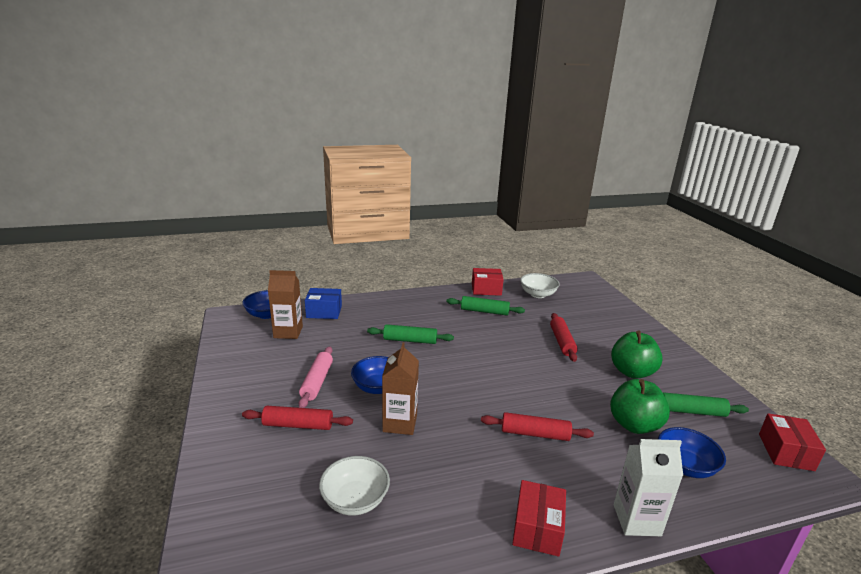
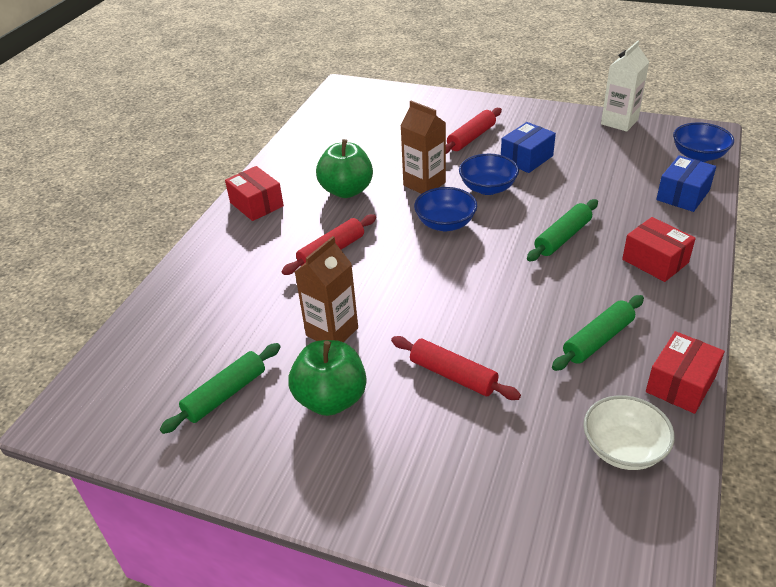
camera: 130 degrees right, 15 degrees up
(288, 332) = (642, 161): brown carton -> brown carton (332, 332)
(317, 382) = (526, 158): pink rolling pin -> blue box
(355, 500) = (367, 143): white bowl -> none
(634, 425) = (266, 327): green apple -> green apple (346, 190)
(636, 520) = (201, 253): white carton -> white carton (619, 122)
(685, 466) = (193, 322): blue bowl -> blue bowl (445, 224)
(785, 452) = (104, 420): red box -> red box (655, 261)

